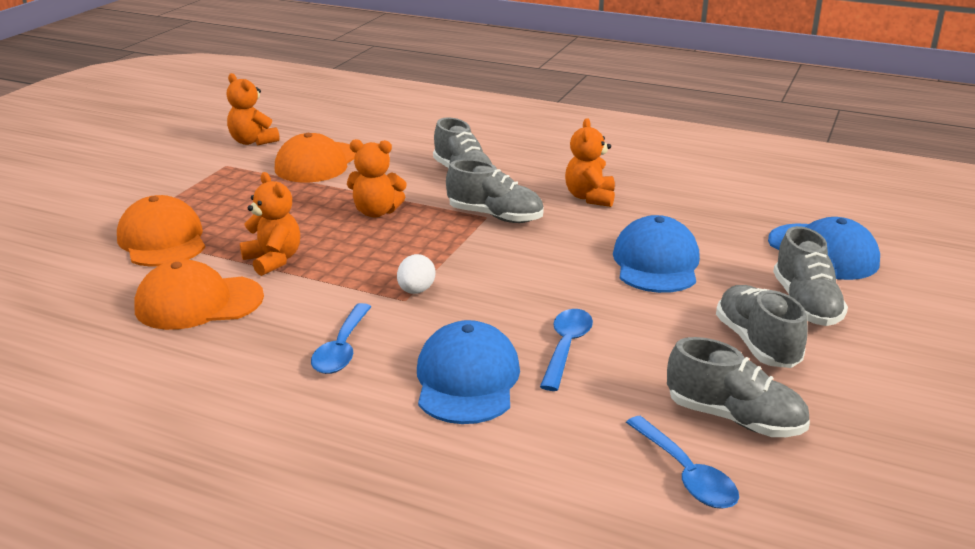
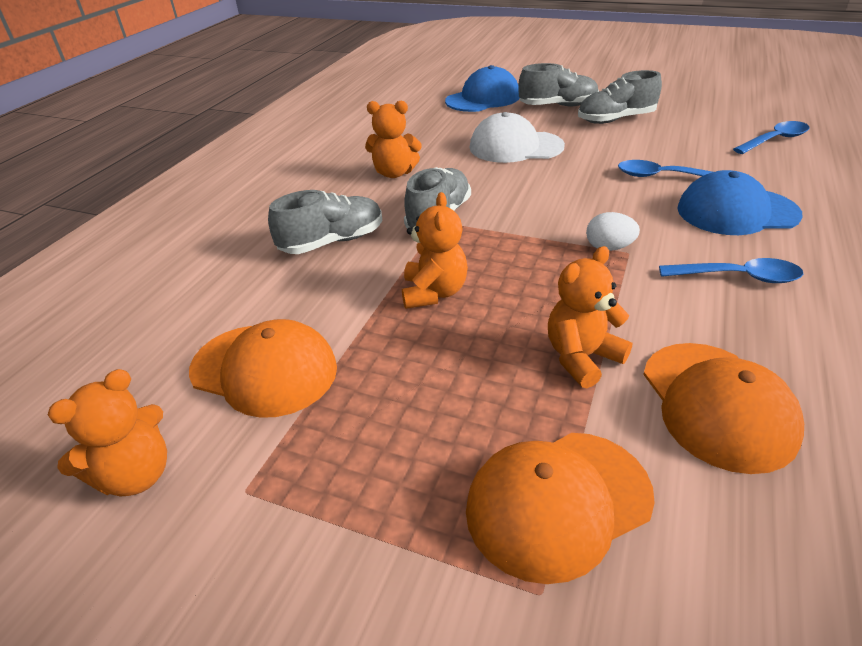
camera: 90 degrees left, 10 degrees up
(656, 263) = (515, 147): blue cap -> white cap
(734, 418) = (706, 127): grey shoe -> none

